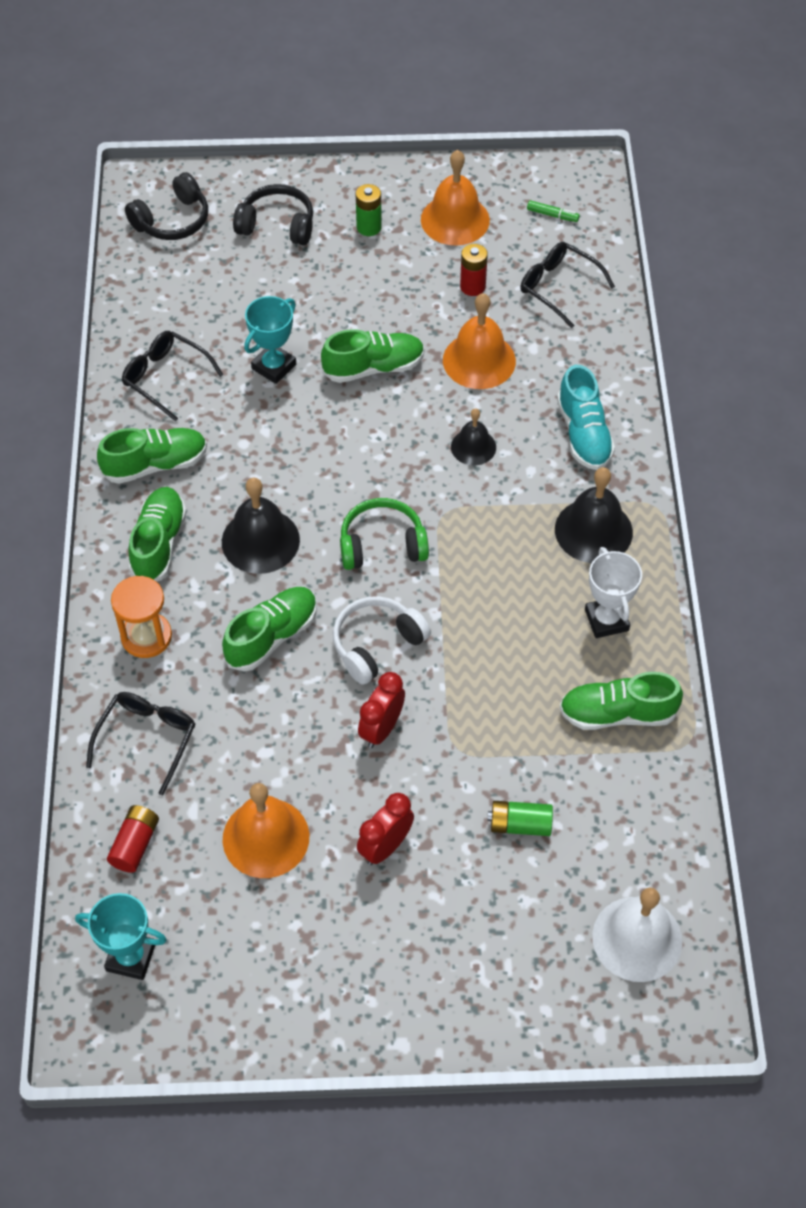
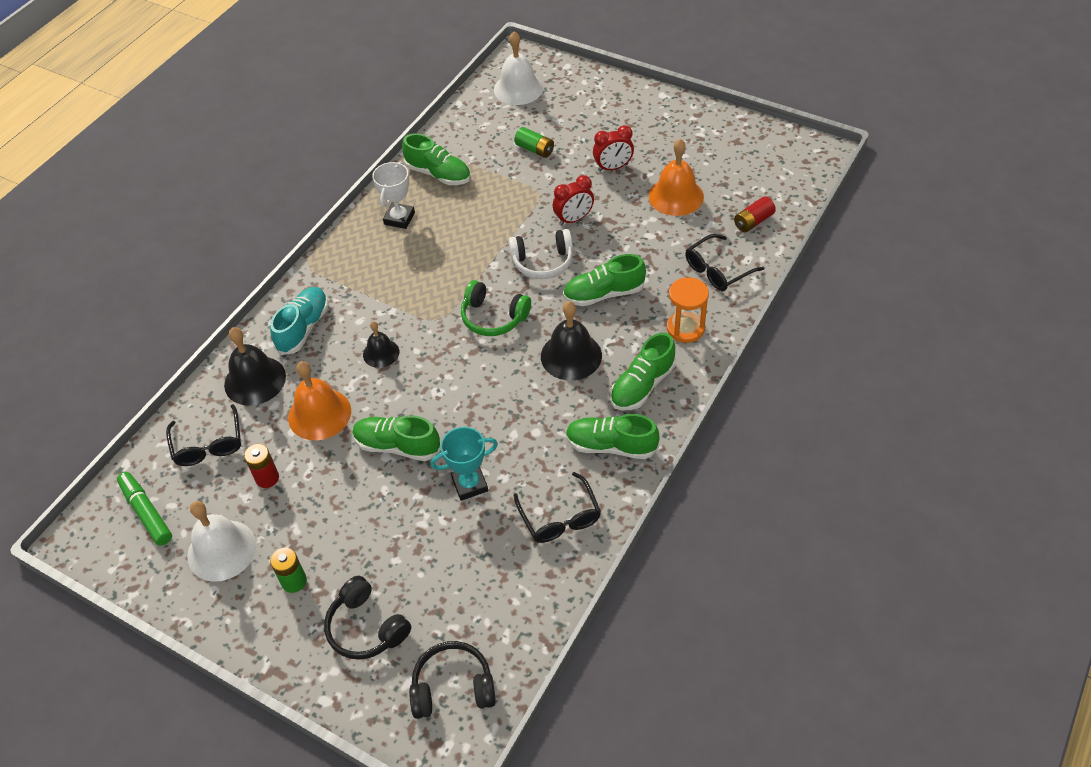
camera: 145 degrees left, 5 degrees down
(131, 957) = (782, 174): turquoise trophy -> none
(455, 220) = (221, 550): orange bell -> white bell
(552, 215) = (146, 512): green marker -> green marker, size x1.84
(593, 530) = (358, 268): black bell -> black bell (255, 380)

